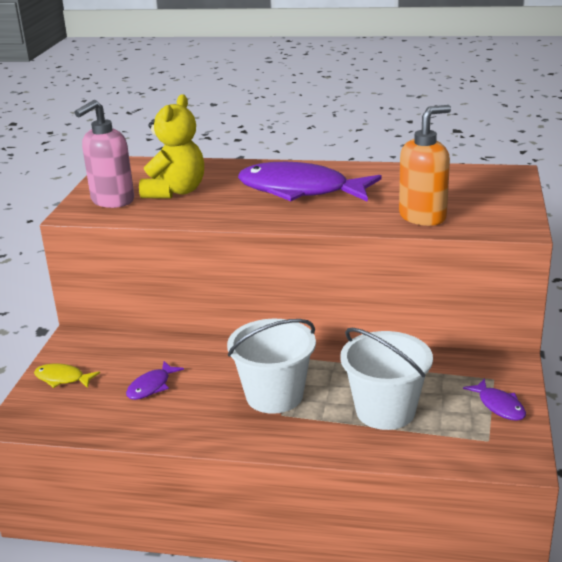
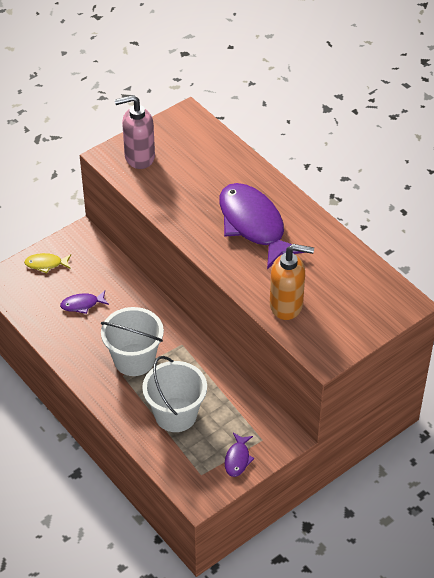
camera: 40 degrees right, 20 degrees up
(62, 378) = (46, 264): yellow fish -> yellow fish turned 60 degrees counterclockwise
(175, 191) = (183, 173): yellow teddy bear -> none

